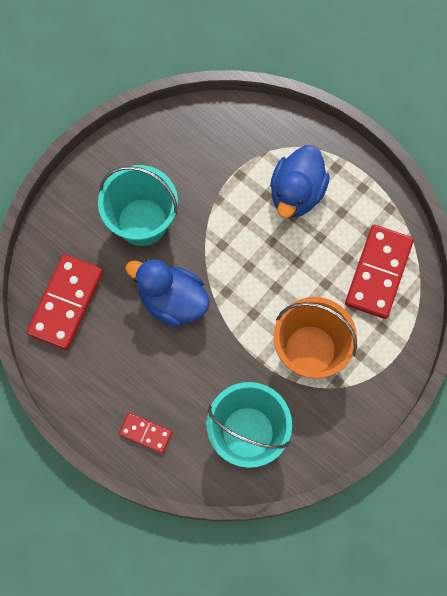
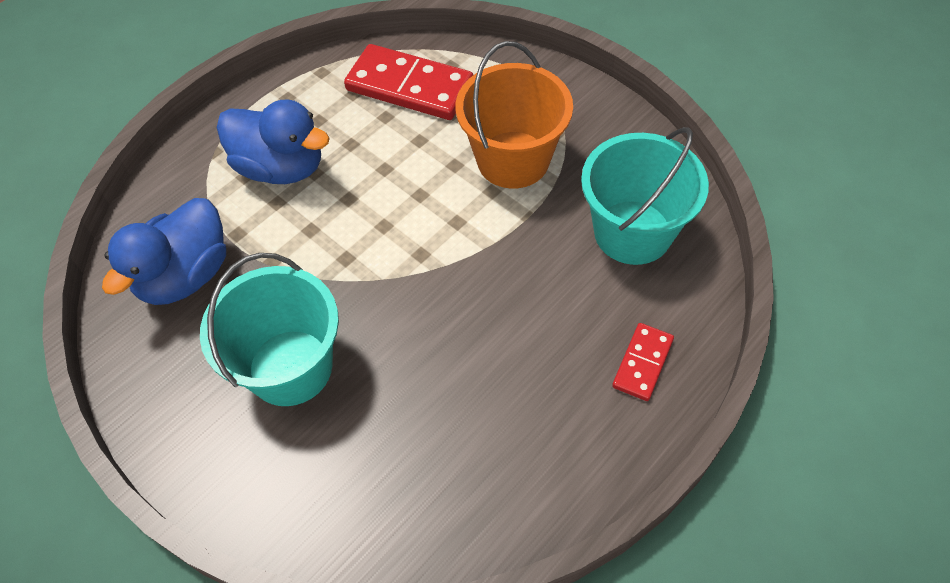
camera: 85 degrees left, 15 degrees down
(66, 303) = (421, 489): red domino -> none
(172, 301) = (430, 324): blue duck -> blue duck (185, 275)

